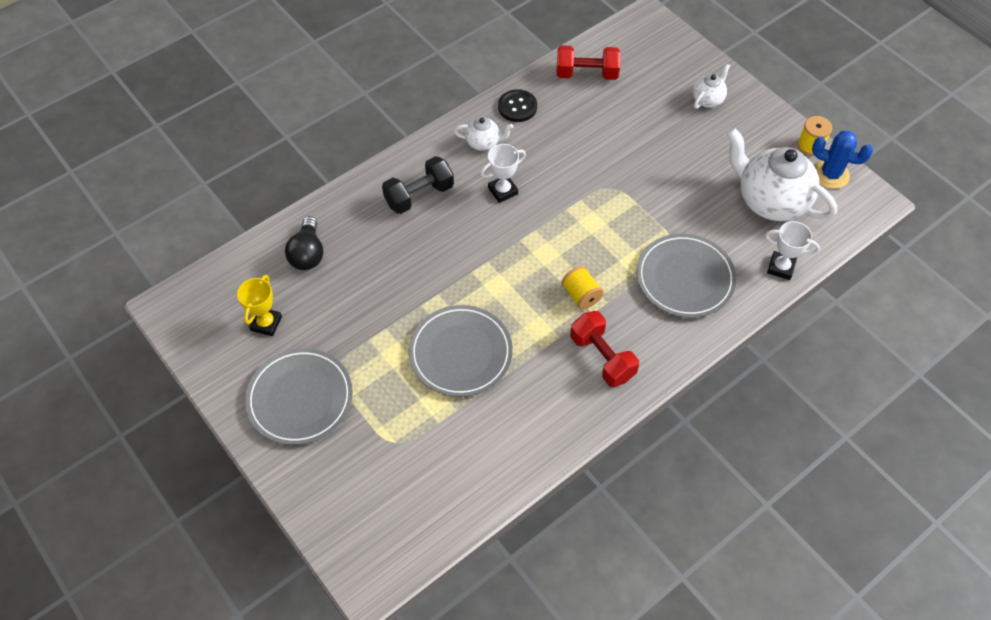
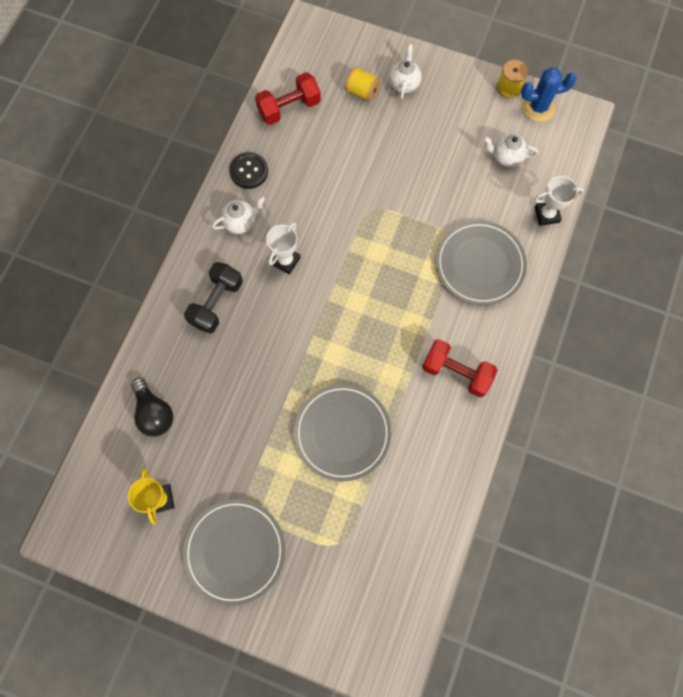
camera: 30 degrees left, 15 degrees up
(581, 295) = (407, 325): yellow spool -> yellow spool (362, 92)
(770, 201) = (506, 157): white teapot -> white teapot, size x0.48

